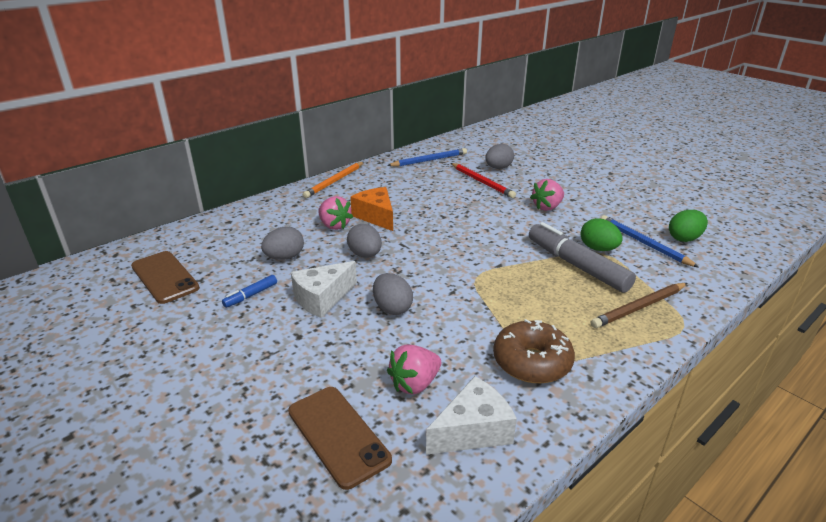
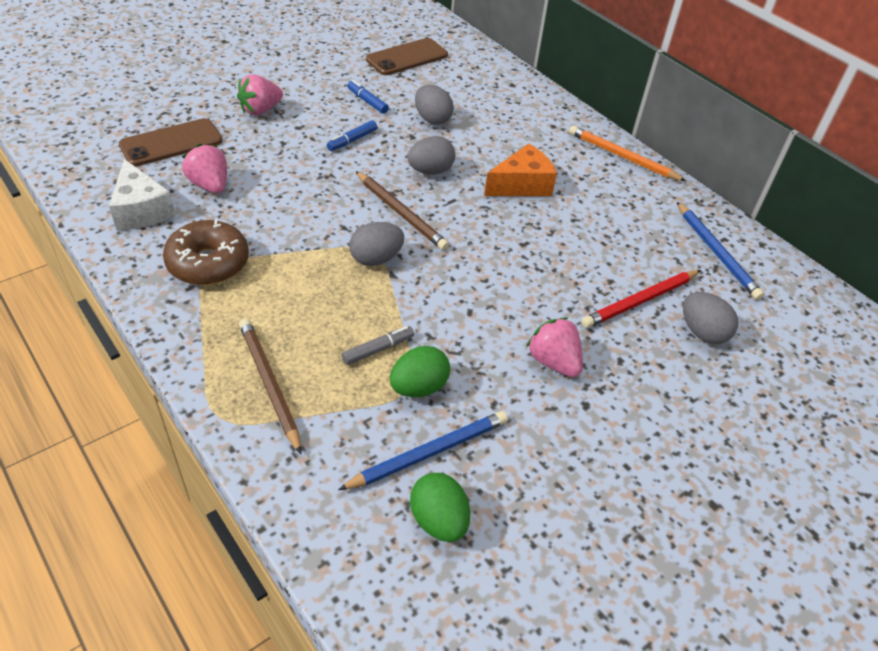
camera: 90 degrees right, 15 degrees up
(322, 298) = (352, 140): white cheese -> blue marker
(334, 225) = (499, 152): pink strawberry -> pink strawberry (260, 110)
(392, 308) = (324, 182): grey egg -> grey egg (376, 259)
(425, 265) = (400, 213): none -> brown pencil
(576, 265) = (378, 349): grey marker -> grey marker, size x0.45

